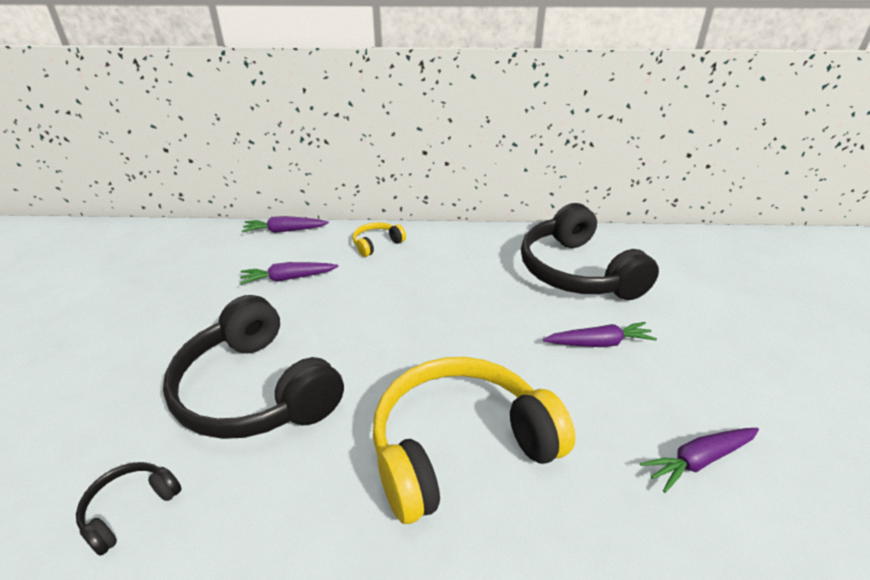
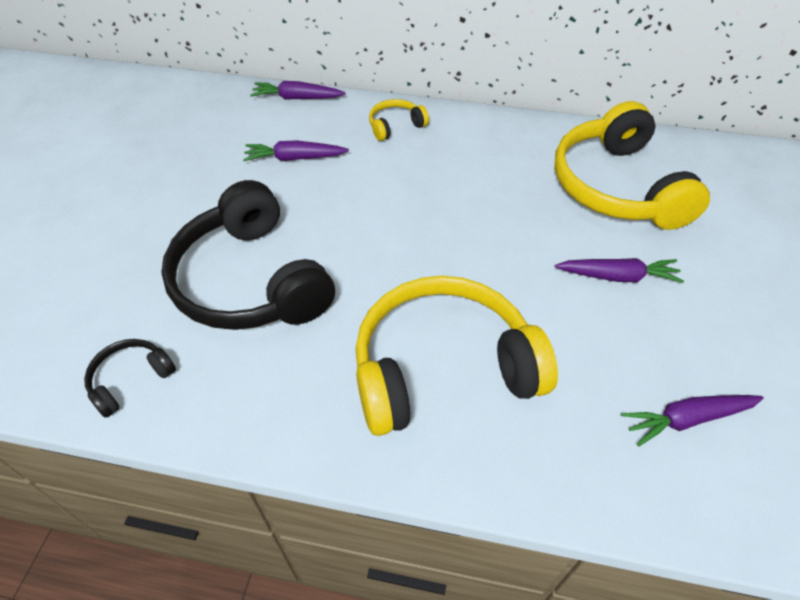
camera: 10 degrees right, 15 degrees up
(577, 272) = (617, 187): black headphones -> yellow headphones

